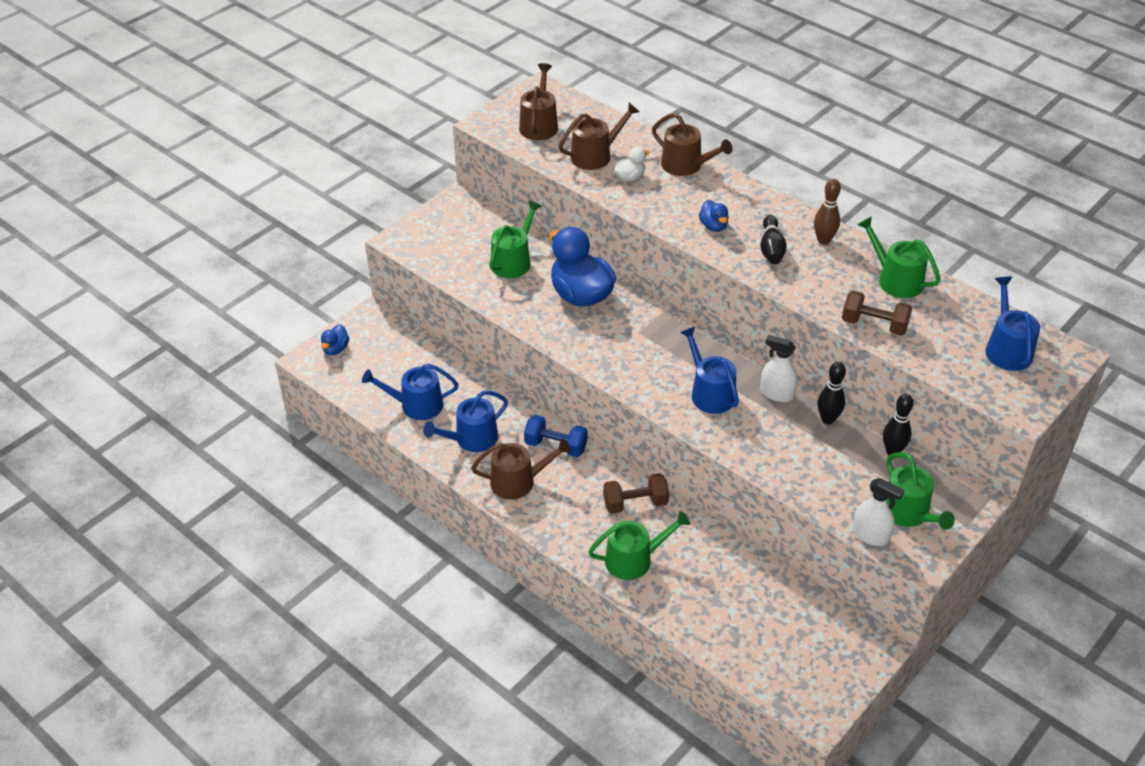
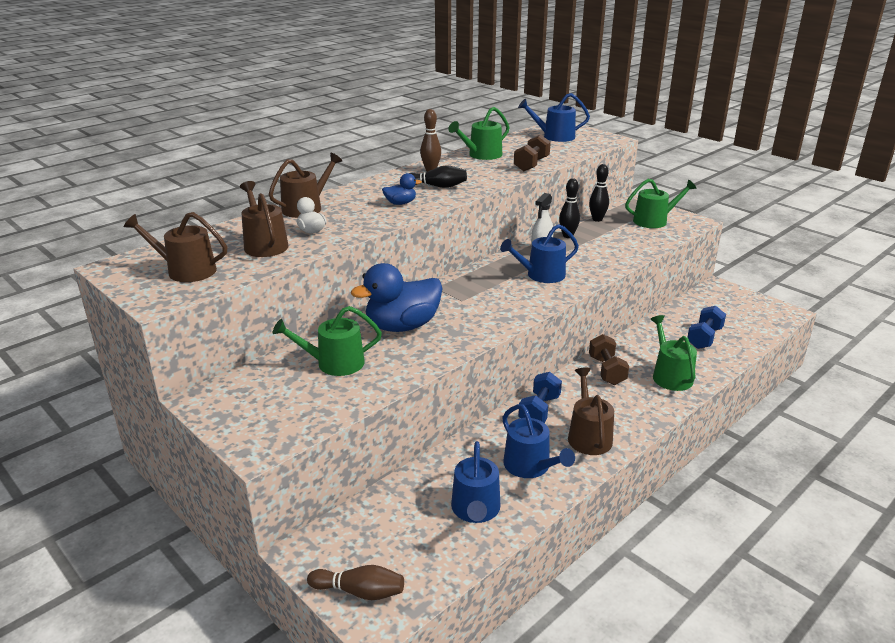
camera: 85 degrees left, 15 degrees down
(335, 349) = (359, 591): blue duck -> brown bowling pin
(513, 261) = (334, 363): green watering can -> green watering can turned 45 degrees counterclockwise
(725, 605) = (704, 338): none -> blue dumbbell
(870, 535) = (678, 233): white spray bottle -> none

